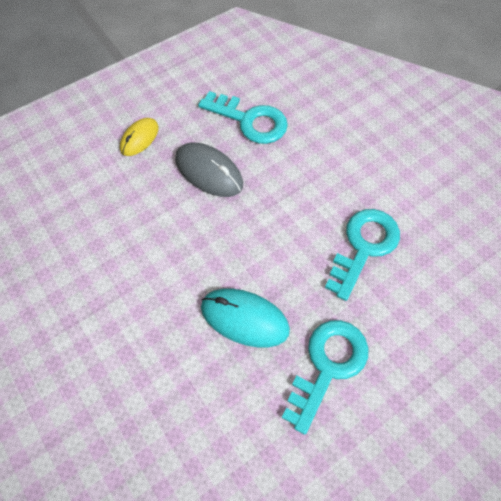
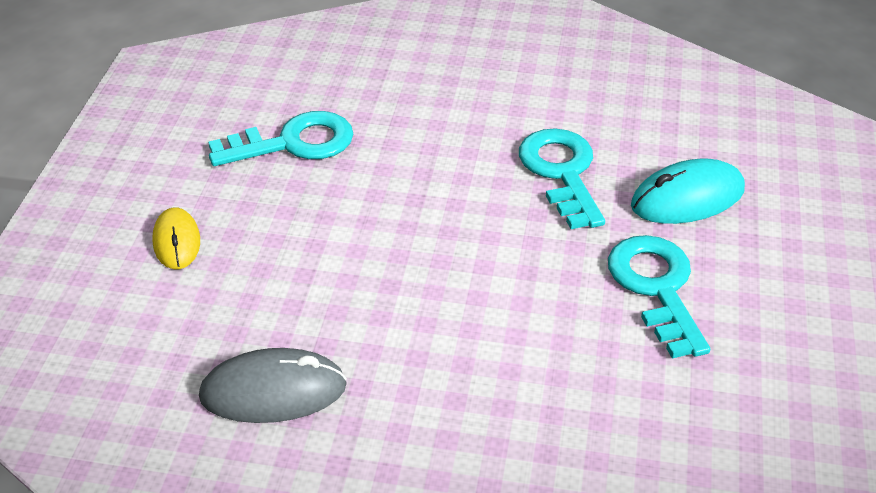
camera: 45 degrees left, 20 degrees down
(209, 172) = (311, 217): grey mouse -> grey mouse (273, 391)
(244, 318) = (529, 312): turquoise mouse -> turquoise mouse (687, 198)

